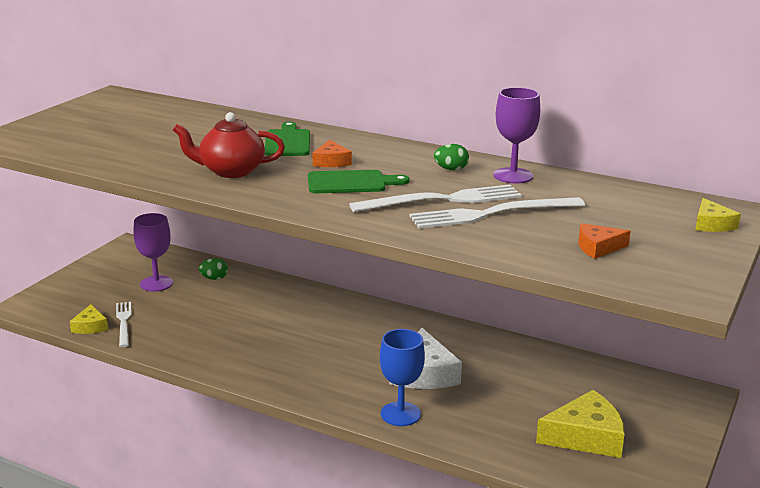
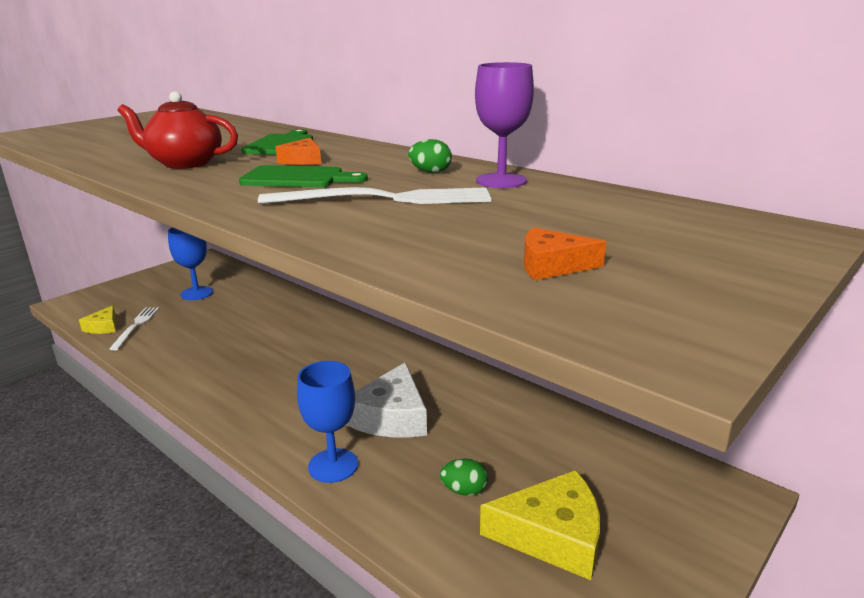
camera: 15 degrees right, 0 degrees up
(156, 283) = (197, 293): purple goblet -> blue goblet
(214, 278) = (251, 293): green egg -> green egg (464, 490)
(491, 214) = (433, 216): white fork -> none
(712, 224) = (759, 247): yellow cheese -> none

